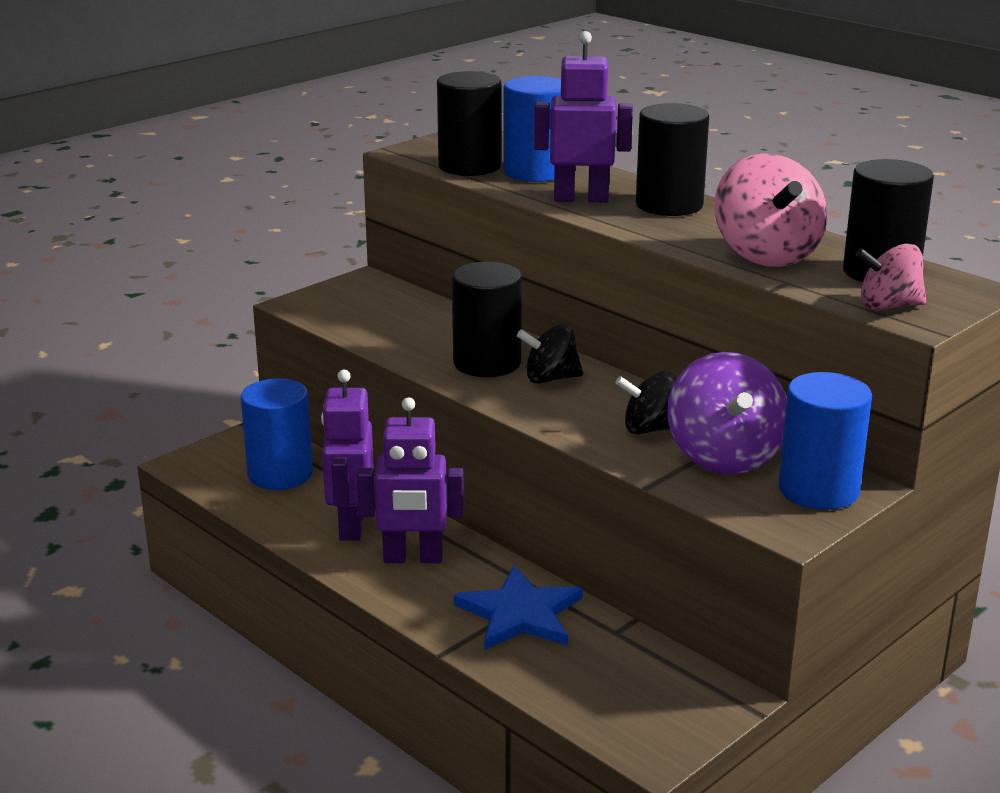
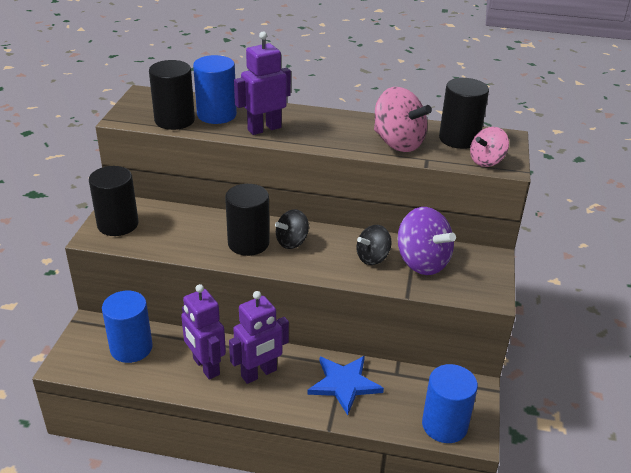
camera: 35 degrees left, 10 degrees up
(669, 205) = (314, 120): black cylinder -> black cylinder (118, 224)
(818, 490) = (480, 266): blue cylinder -> blue cylinder (444, 425)

